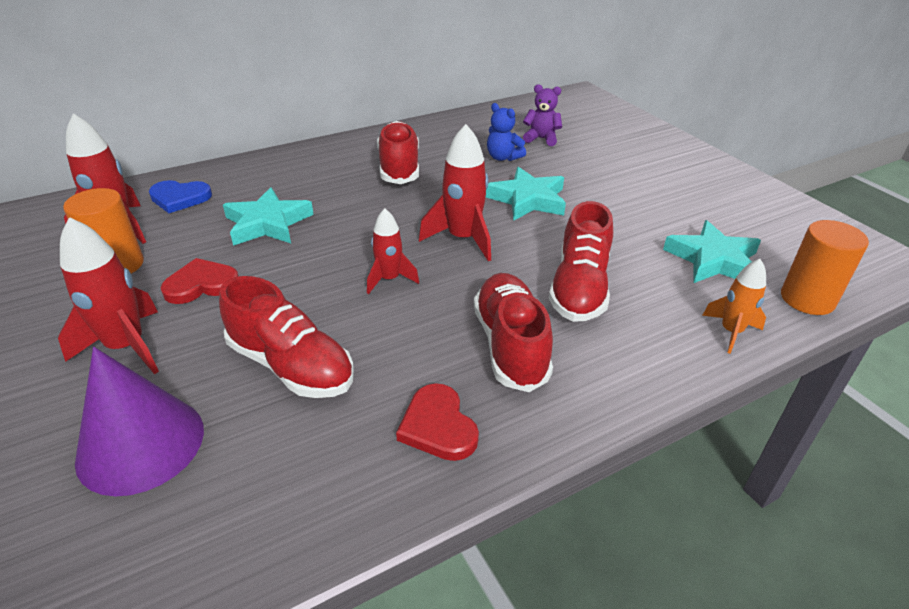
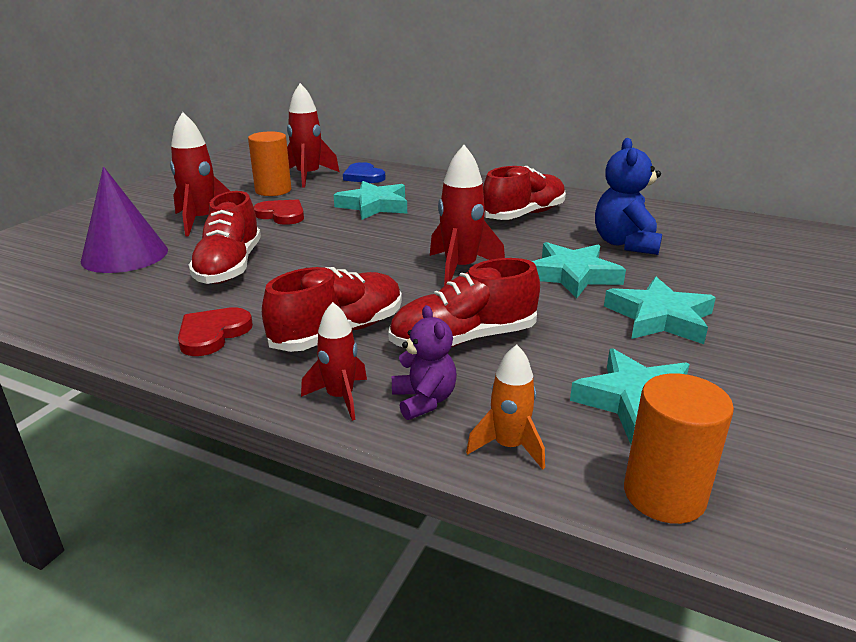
camera: 55 degrees right, 10 degrees down
(389, 279) = (364, 262): red rocket -> red rocket (340, 397)
(503, 157) = (625, 244): blue teddy bear -> blue teddy bear, size x1.58
(541, 139) = (700, 248): purple teddy bear -> purple teddy bear (424, 400)
(619, 201) = (660, 318): none -> turquoise star

